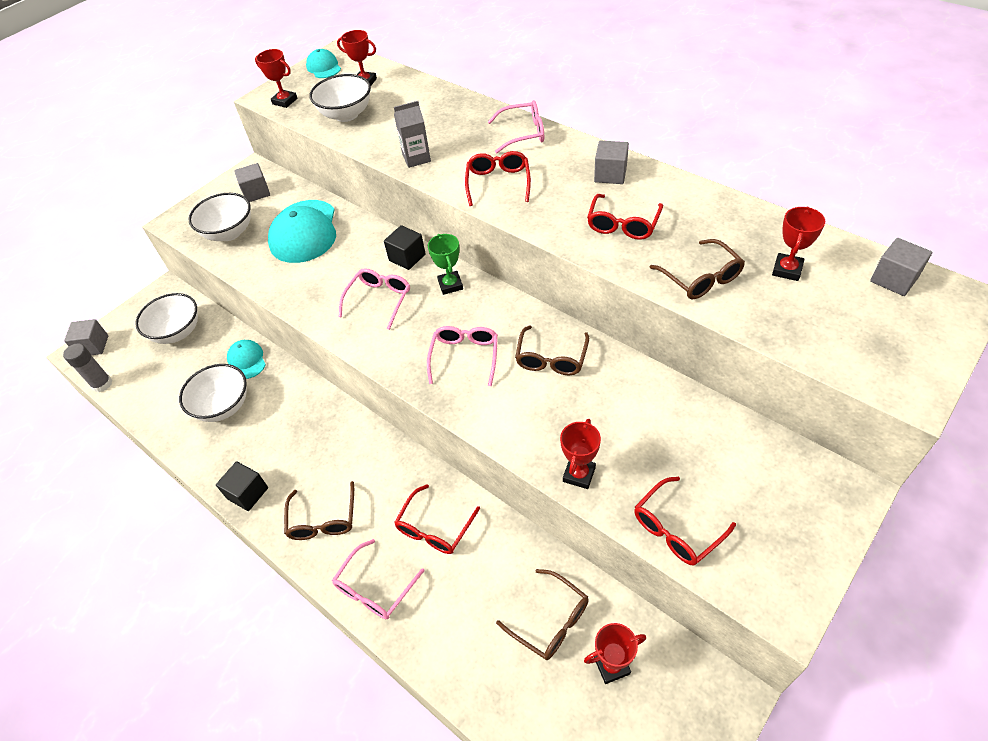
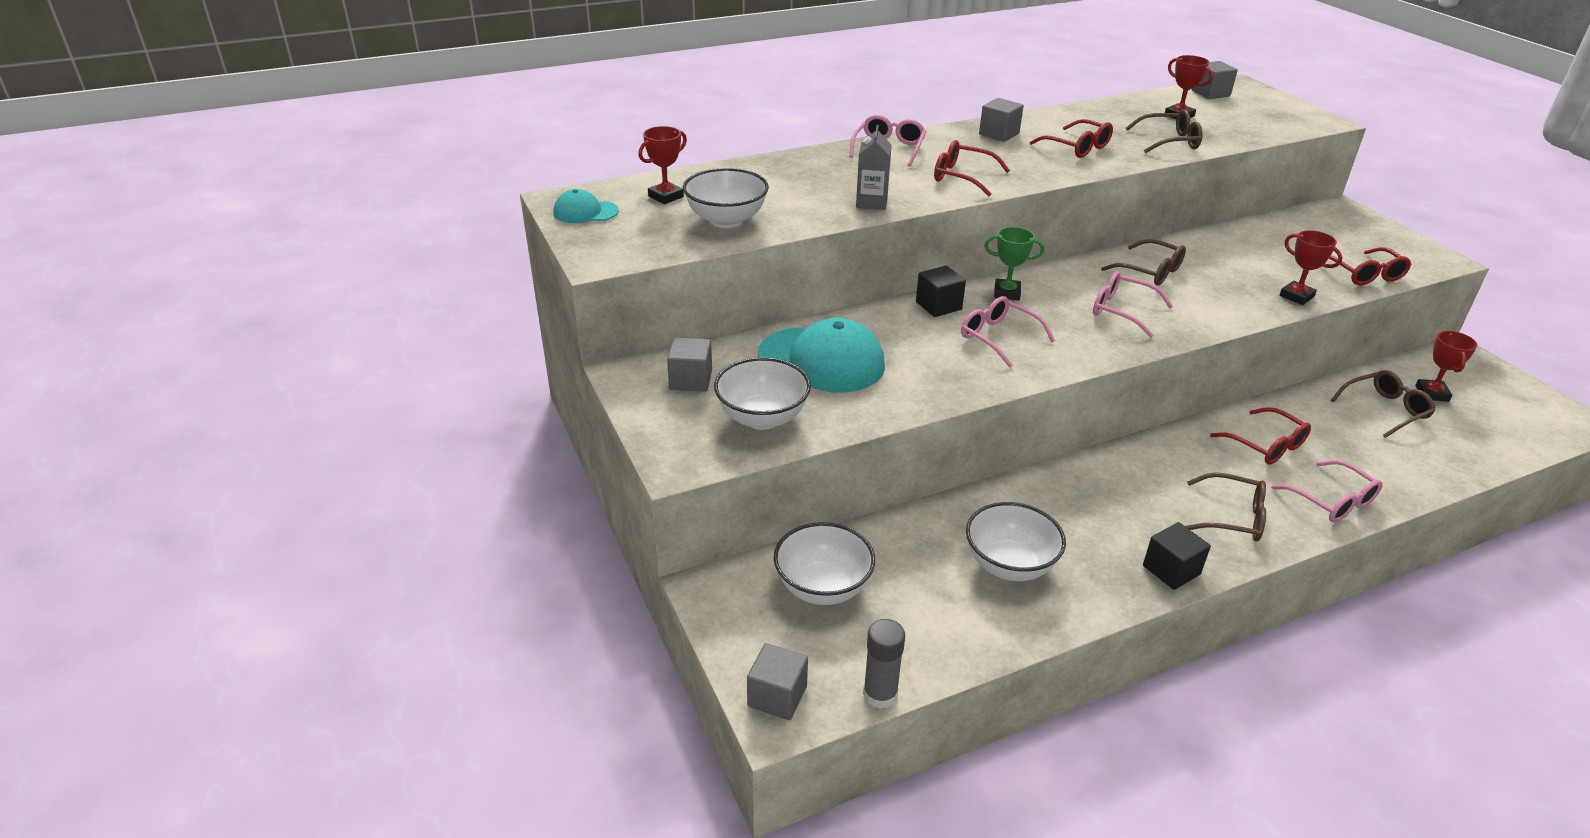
camera: 70 degrees left, 15 degrees down
(247, 360) = (934, 528): turquoise cap -> none
(285, 101) = (633, 250): red trophy -> none

